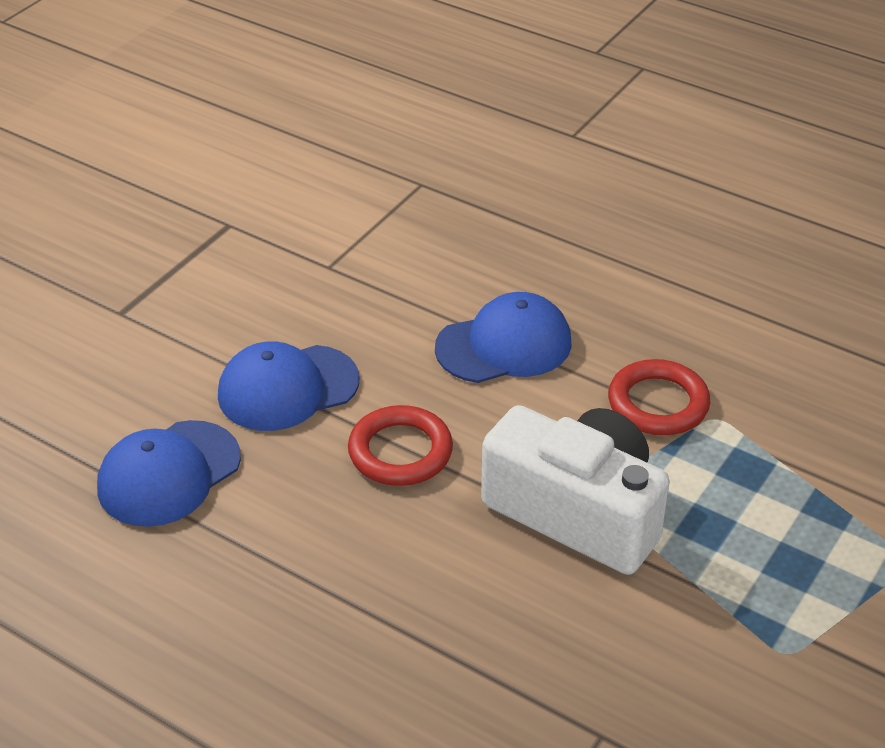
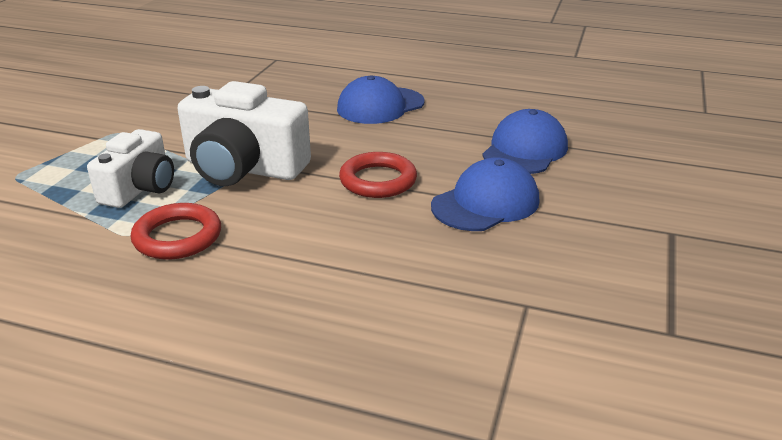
camera: 165 degrees right, 10 degrees down
(504, 345) = (320, 260): blue cap -> blue cap (380, 106)
(719, 497) = (140, 188): none -> white camera

